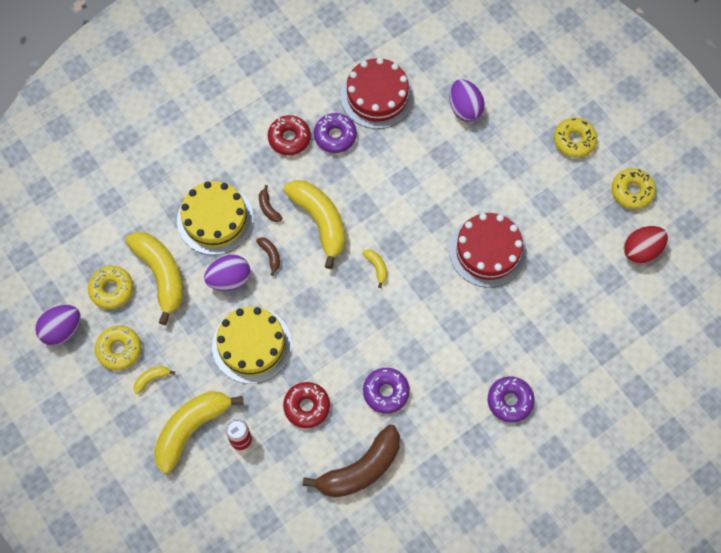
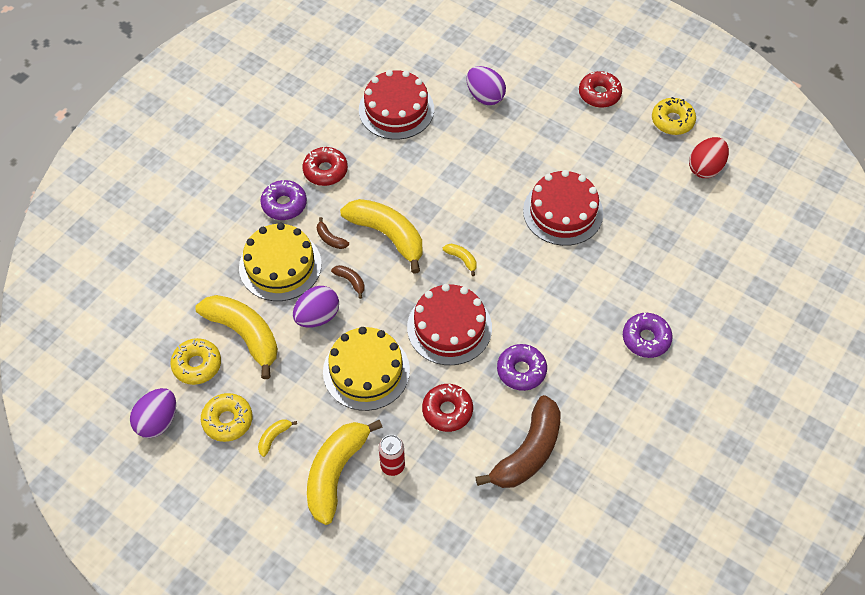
camera: 20 degrees left, 10 degrees down
(335, 136) = (370, 155): purple donut -> purple donut (284, 204)
(339, 329) = (449, 327): none -> red cake
(574, 141) = (599, 94): yellow donut -> red donut

